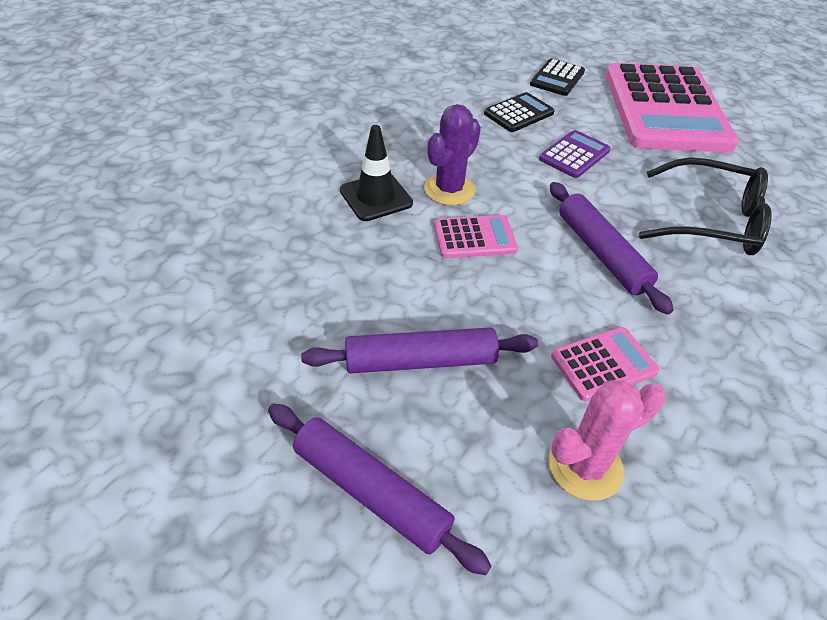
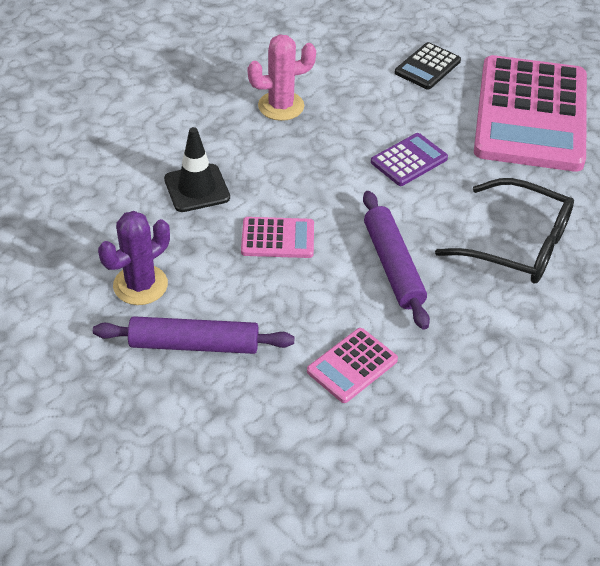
camera: 10 degrees right, 0 degrees up
(370, 491) = (126, 439): purple rolling pin -> none
(449, 190) = (269, 187): purple cactus -> purple cactus (140, 285)
(518, 113) = (369, 107): black calculator -> none
(585, 466) = (302, 443): pink cactus -> pink cactus (281, 106)
(603, 364) = (352, 366): pink calculator -> pink calculator turned 150 degrees clockwise

